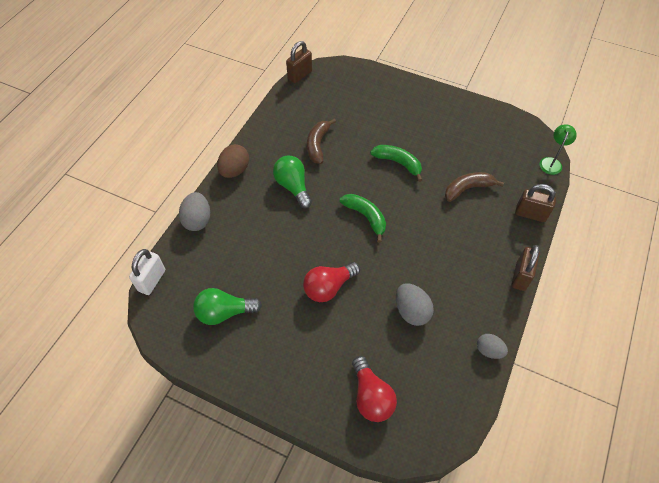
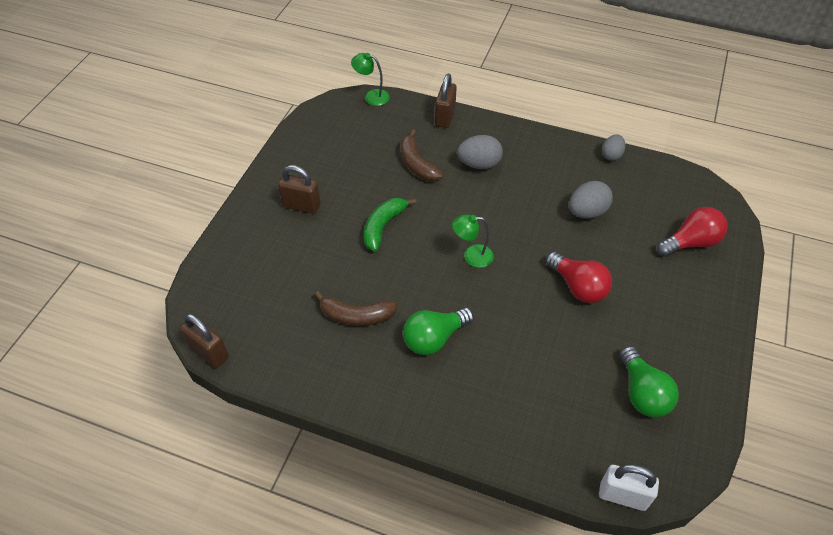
camera: 95 degrees left, 5 degrees down
(197, 220) = (510, 454): grey egg -> grey egg (479, 164)
(235, 170) = (413, 418): brown egg -> none
(366, 217) = (472, 256): green banana -> green lamp
(520, 276) = (523, 129): brown padlock -> brown padlock (302, 205)

